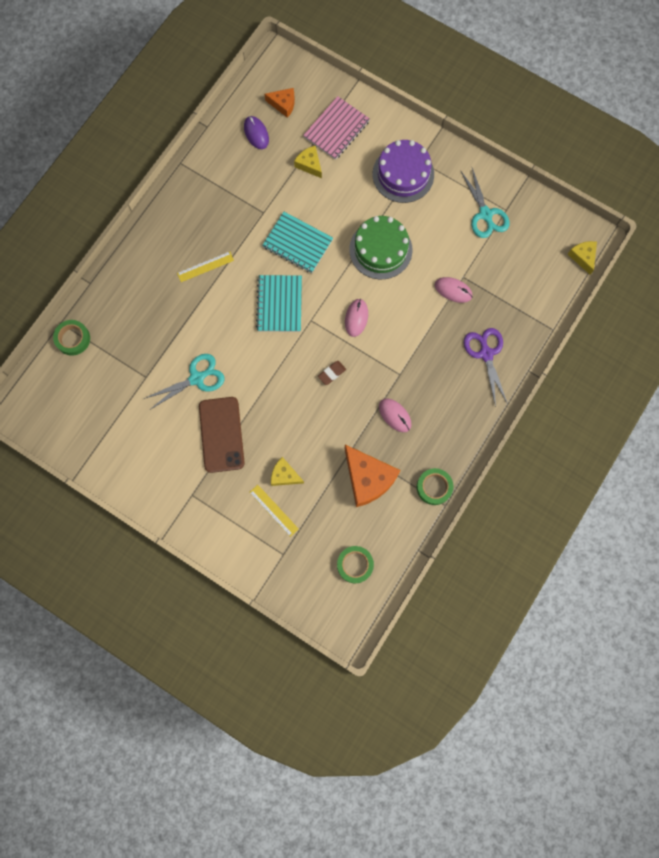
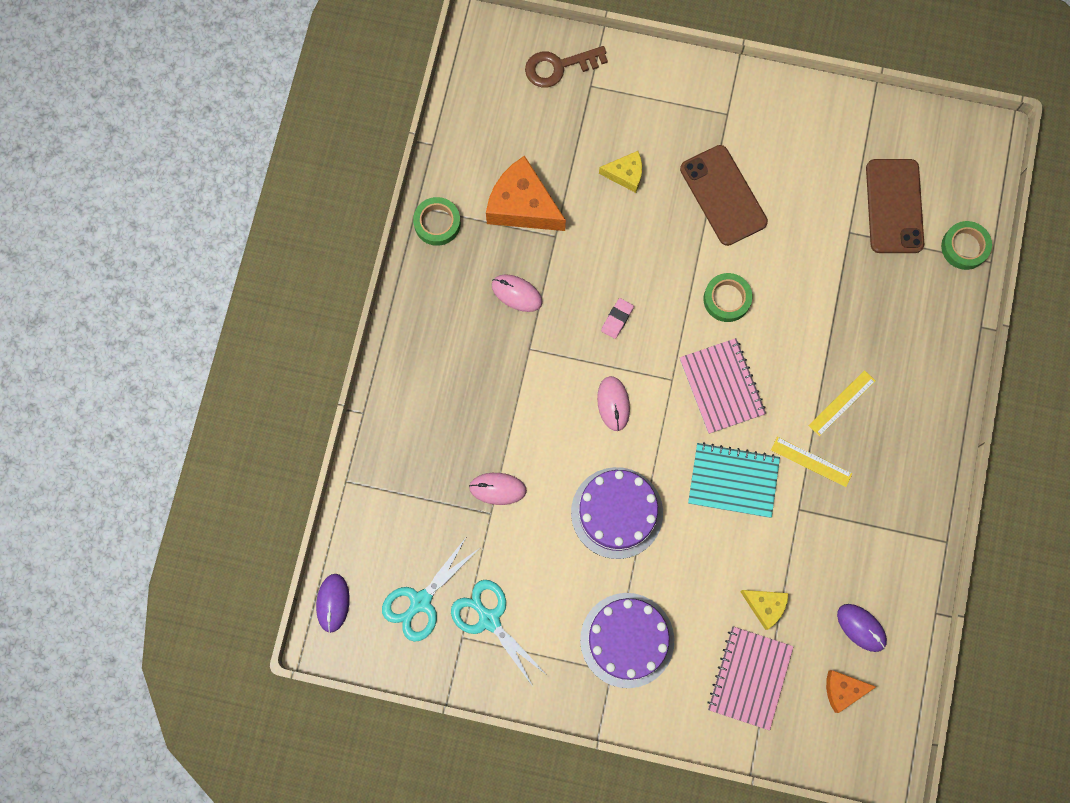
camera: 160 degrees right, 0 degrees up
(106, 384) = (894, 206): none -> brown phone
(196, 378) = (785, 253): turquoise scissors -> turquoise scissors (421, 601)
(273, 510) = (622, 130): yellow ruler -> yellow ruler (811, 461)
(279, 304) = (721, 386): turquoise notebook -> pink notebook
(301, 578) = (558, 67): none -> brown key
(331, 373) = (617, 319): brown eraser -> pink eraser
(355, 565) = (501, 103): green tape -> green tape (727, 299)
(380, 249) = (617, 512): green cake -> purple cake
(486, 354) = (425, 416): purple scissors -> none
(583, 257) = (333, 603): yellow cheese -> purple mouse

